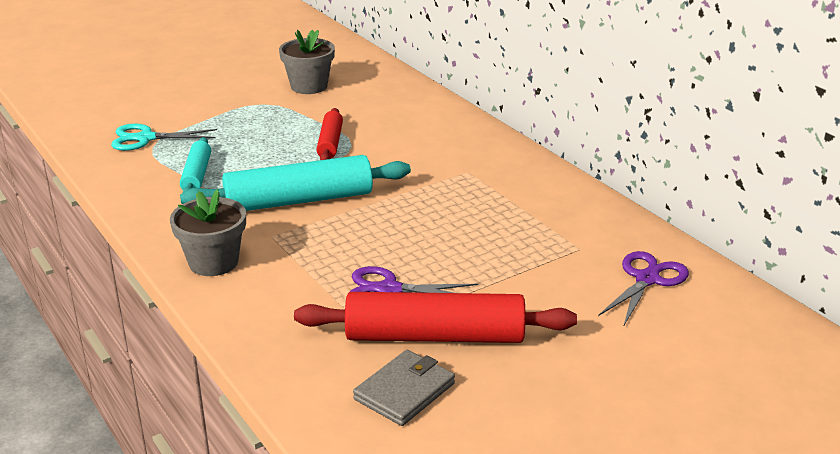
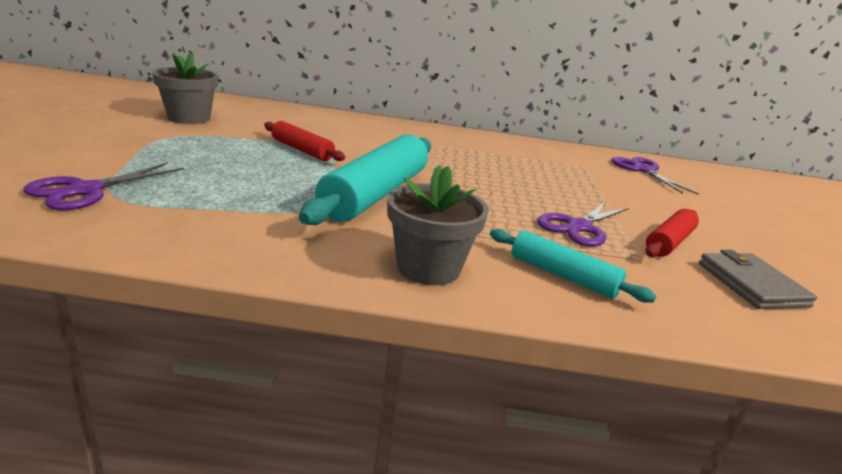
camera: 55 degrees left, 5 degrees down
(146, 138) = (86, 190): turquoise scissors -> purple scissors
(196, 175) = (231, 204): turquoise rolling pin -> turquoise rolling pin (562, 276)
(434, 337) = (669, 242): red rolling pin -> red rolling pin, size x0.54

